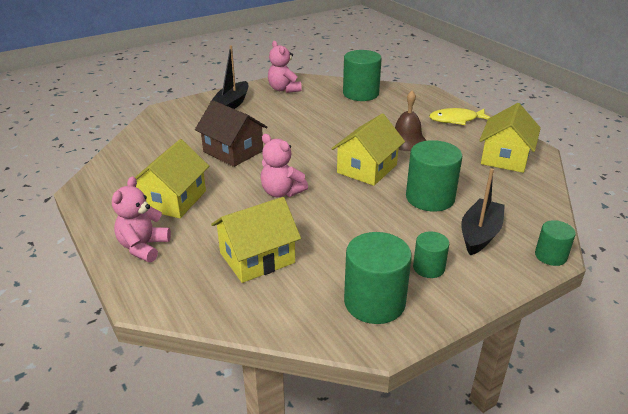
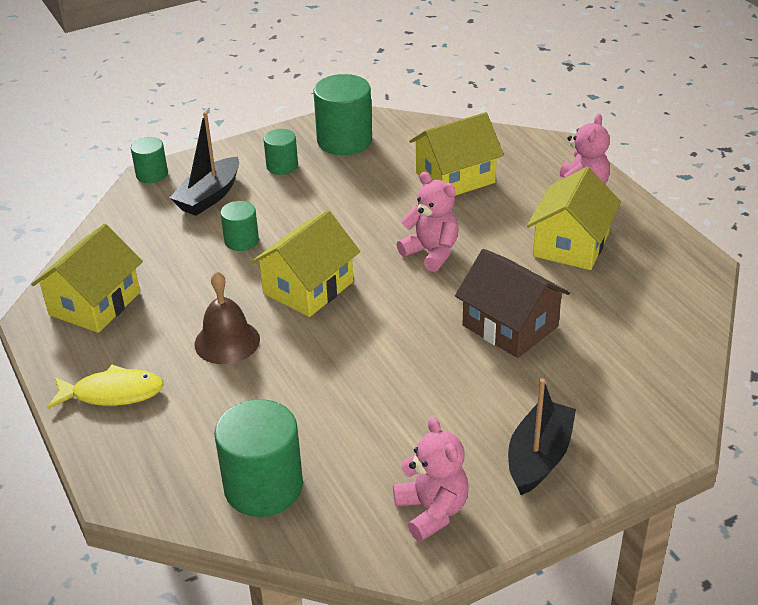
camera: 175 degrees left, 5 degrees up
(430, 198) = (241, 241): green cylinder -> green cylinder, size x0.56

